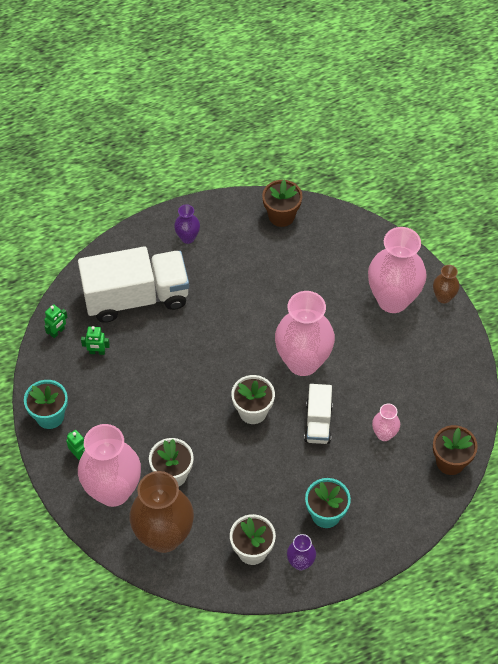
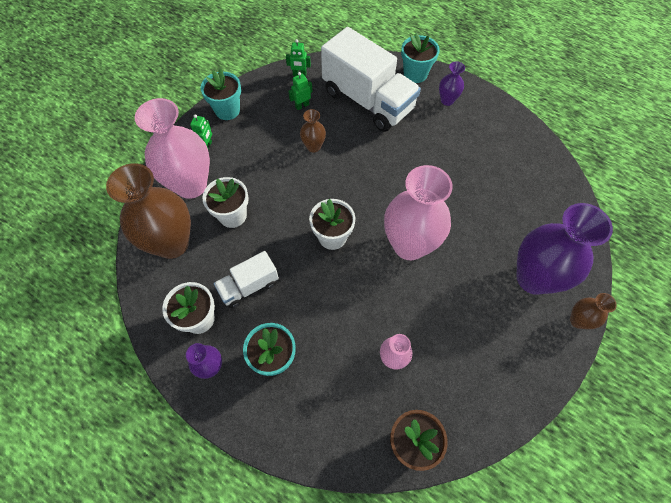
camera: 55 degrees right, 5 degrees up
(97, 352) = (302, 106): green robot -> green robot turned 90 degrees clockwise
(138, 240) = (415, 74): none -> turquoise flower pot
(151, 370) = (313, 146): none -> brown vase
(281, 216) = (527, 147): brown flower pot -> none
(318, 422) = (361, 293): white truck -> white truck (249, 286)
(393, 299) = (533, 278): pink vase -> purple vase

